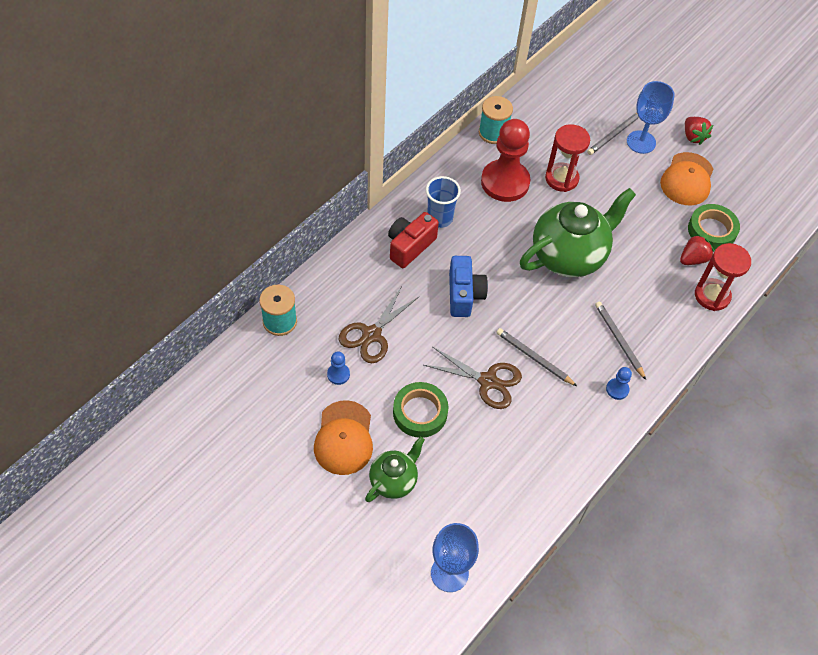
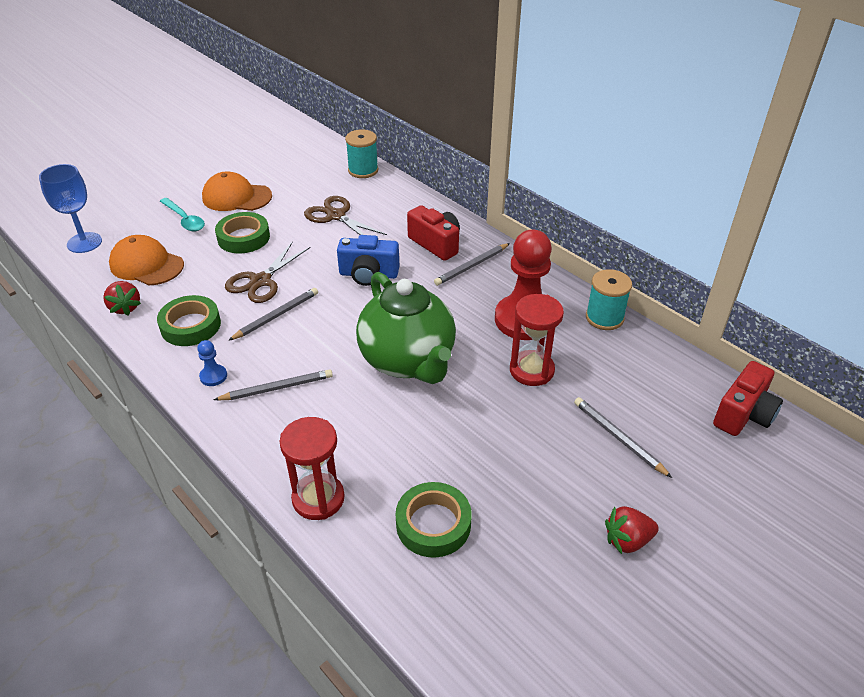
camera: 100 degrees right, 15 degrees down
(338, 374) = (300, 197): blue pawn -> none
(394, 480) = (184, 220): green teapot -> turquoise spoon
(440, 218) = (472, 266): blue cup -> grey pencil
(560, 424) = (190, 326): none -> green tape
(577, 70) = (743, 414): none -> red camera
(641, 142) = (607, 467): blue goblet -> none
(687, 179) = (535, 512): orange cap -> orange cap (146, 265)
(693, 259) = (384, 489): red strawberry -> red strawberry (125, 307)

